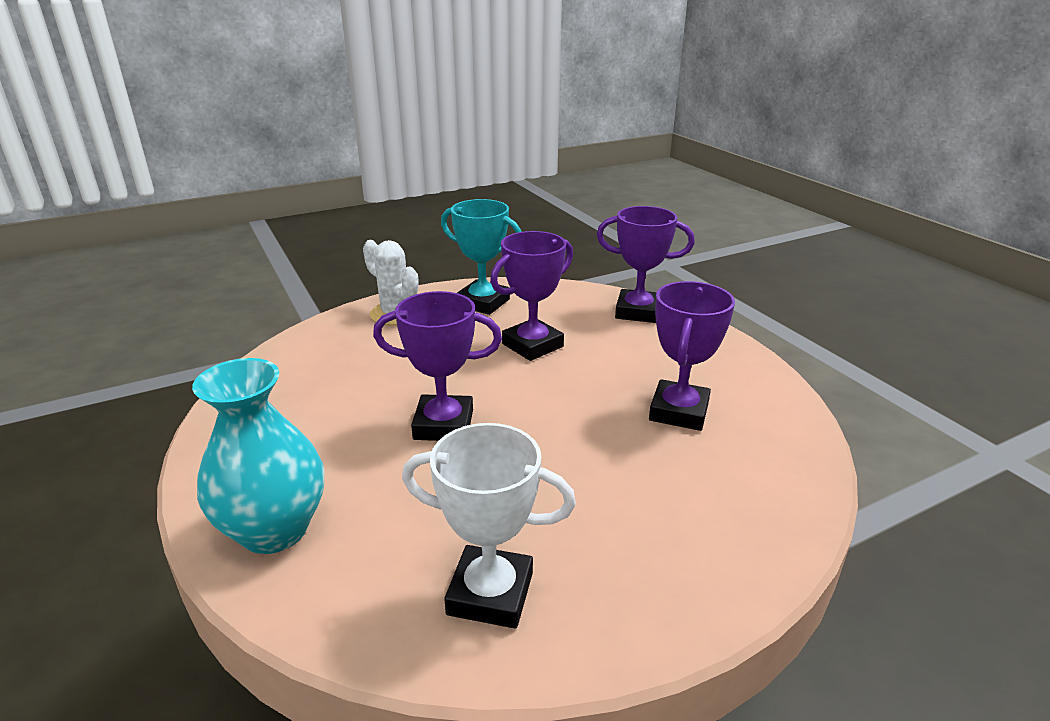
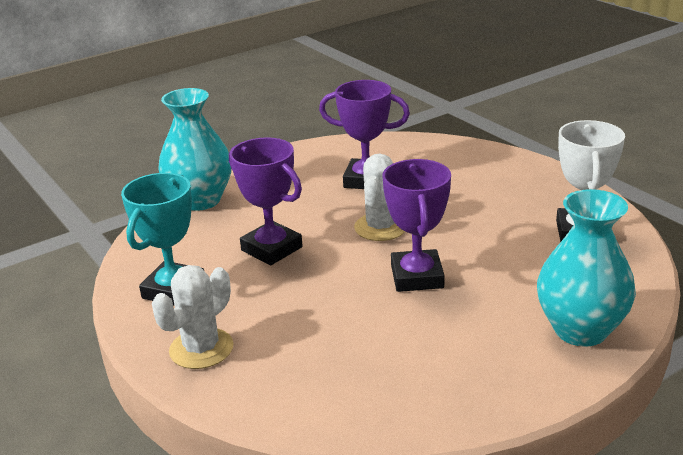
camera: 95 degrees left, 0 degrees up
(556, 411) = (380, 227): none -> white cactus
(637, 312) = (200, 200): purple trophy -> turquoise vase

